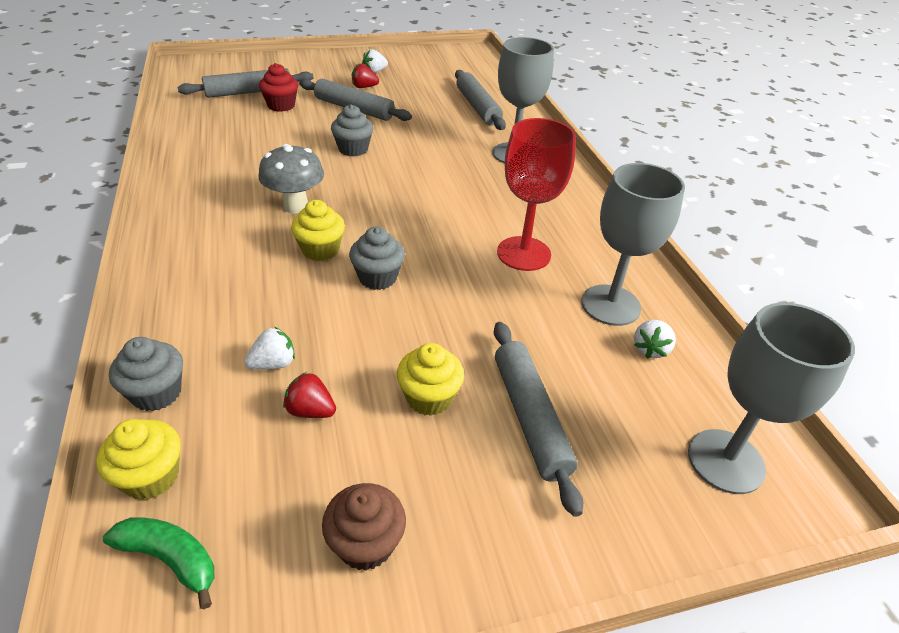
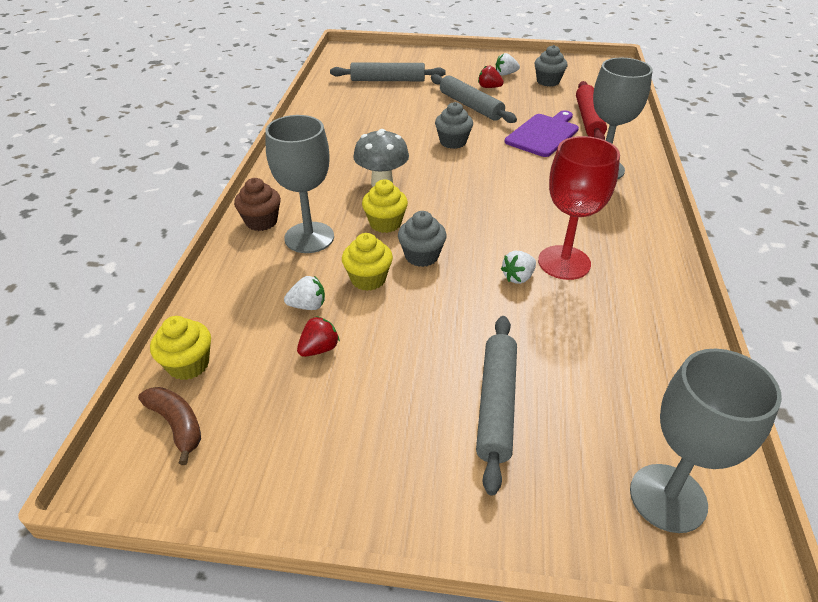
camera: 25 degrees right, 0 degrees up
(156, 393) = (217, 306): grey cupcake -> grey cupcake (548, 81)
(171, 559) = (177, 425): green banana -> brown banana
(281, 105) = (409, 95): red cupcake -> none
(311, 410) = (319, 349): red strawberry -> red strawberry turned 90 degrees clockwise
(366, 544) = (314, 460): brown cupcake -> brown cupcake (261, 222)
(429, 398) = (417, 364): yellow cupcake -> yellow cupcake (368, 279)
(441, 128) = (543, 134): none -> purple cutting board
(477, 107) = (588, 119): grey rolling pin -> red rolling pin
(610, 305) = (626, 327): grey goblet -> grey goblet (309, 237)
(650, 349) = (645, 377): white strawberry -> white strawberry (518, 277)

